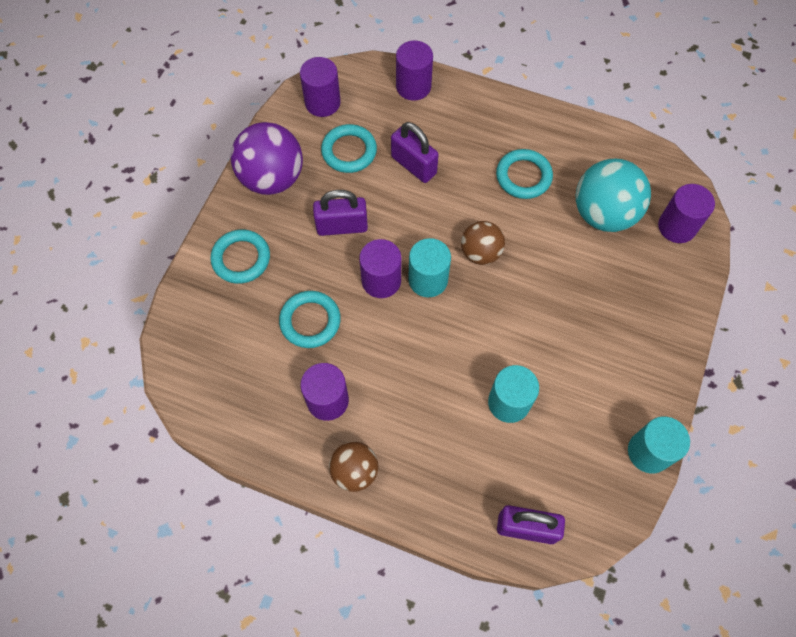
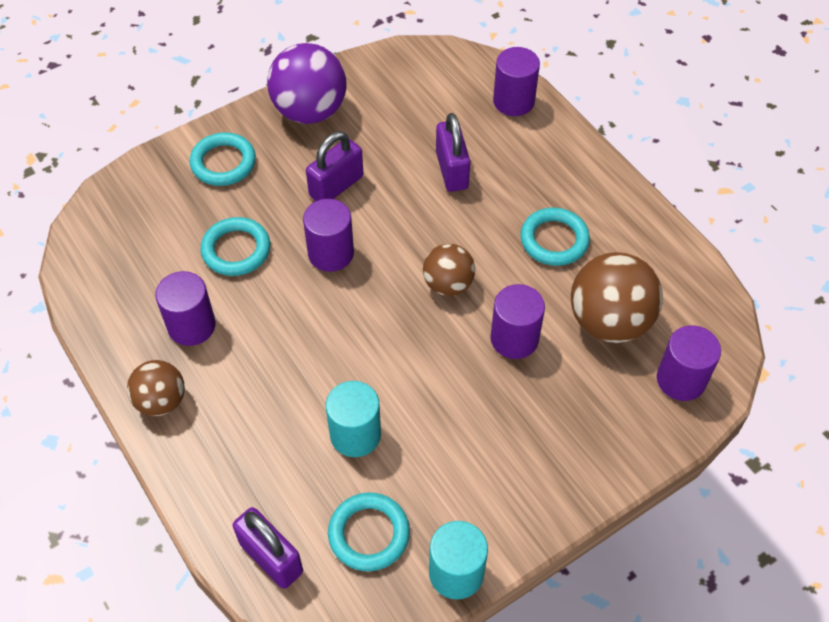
camera: 35 degrees right, 10 degrees down
(322, 103) = (413, 71): purple cylinder -> purple cylinder (514, 339)
(342, 226) = (336, 186): purple padlock -> purple padlock turned 75 degrees counterclockwise
(349, 151) = (400, 125): turquoise ring -> turquoise ring (369, 534)
(428, 280) = (375, 278): turquoise cylinder -> none
(603, 213) = (609, 321): turquoise ball -> brown ball

